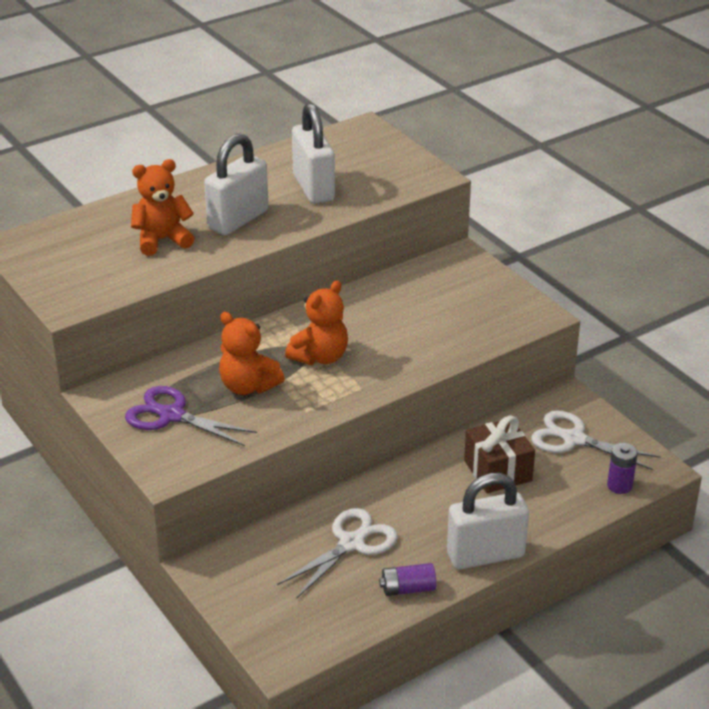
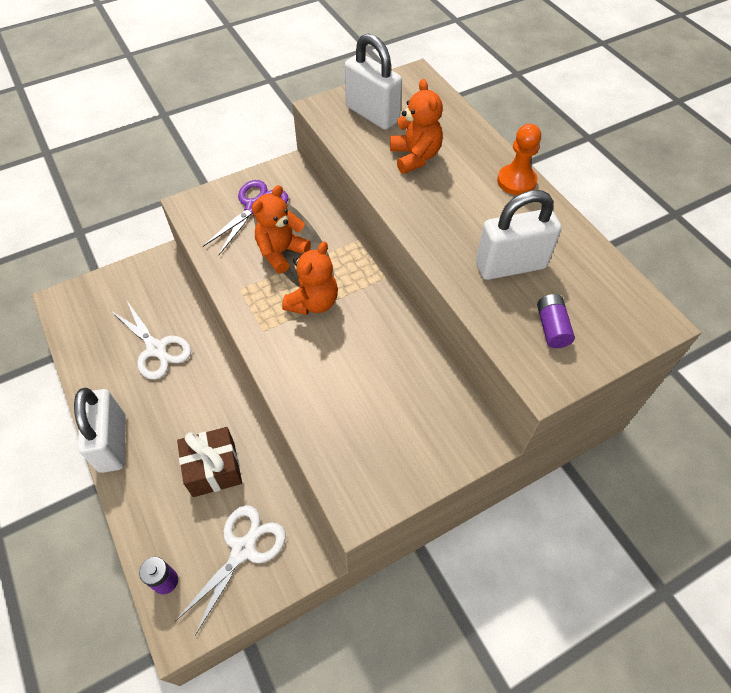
camera: 95 degrees right, 20 degrees up
(200, 182) = (516, 181): none -> orange pawn
(238, 220) = (448, 206): white padlock -> white padlock (372, 114)
(320, 357) = (313, 302): orange teddy bear -> orange teddy bear turned 105 degrees counterclockwise
(407, 589) = (96, 382): purple battery -> purple battery (552, 327)

